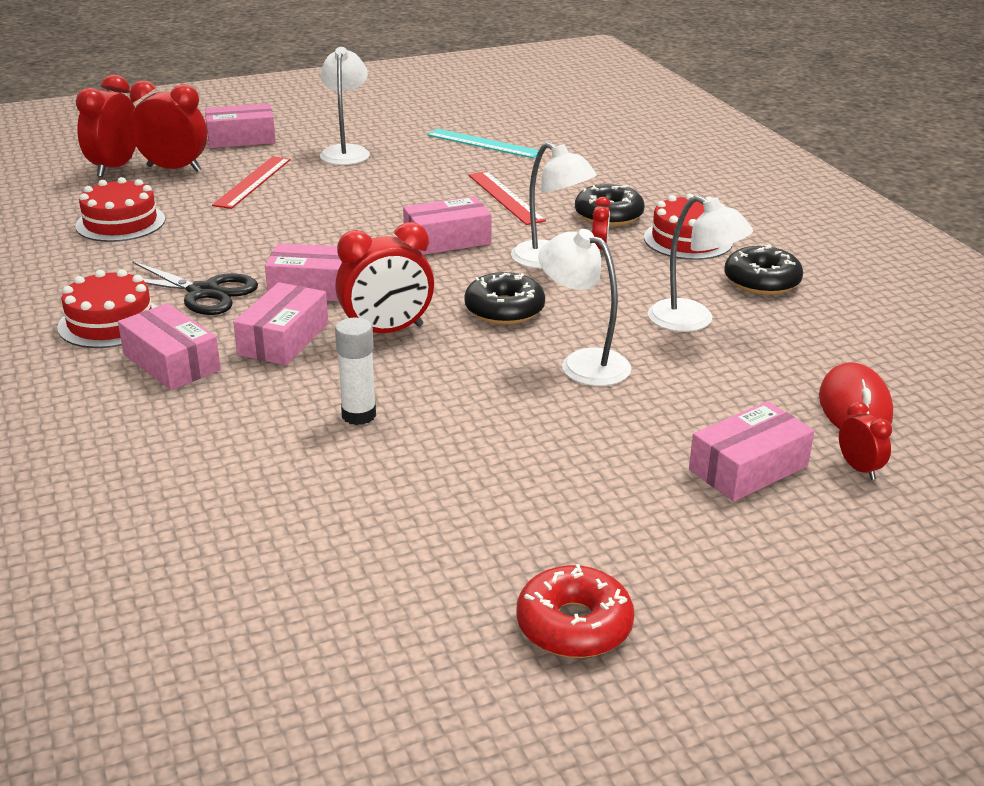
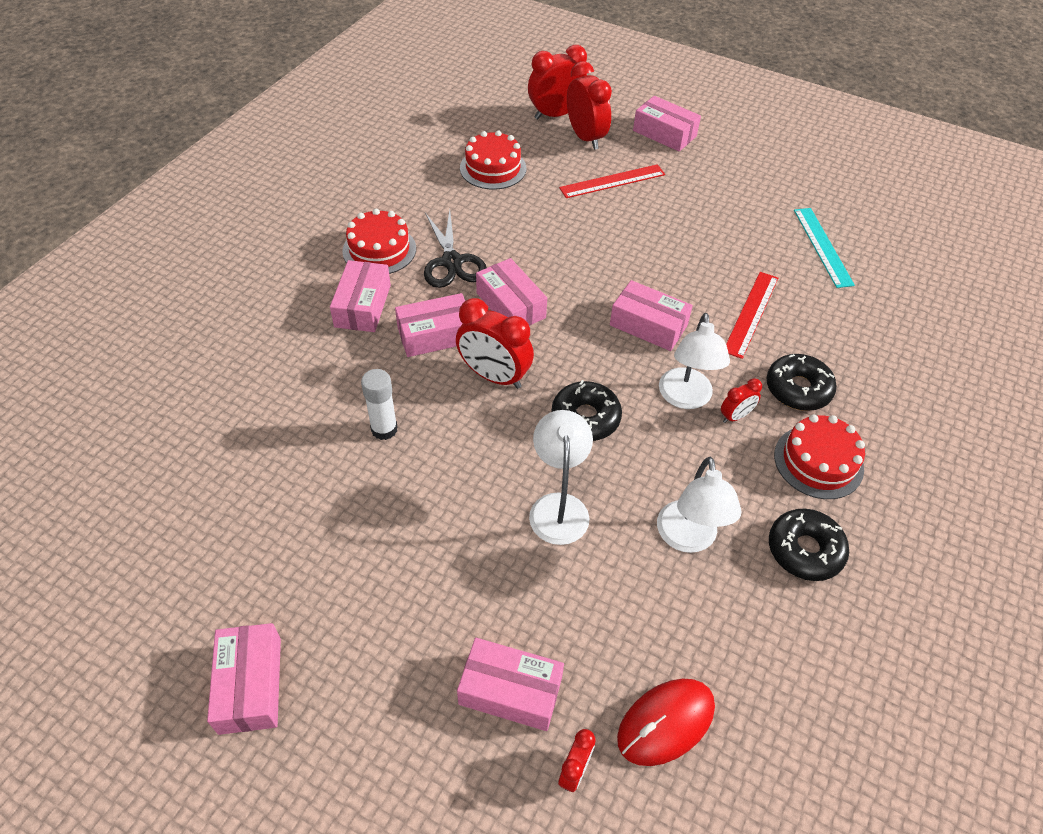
camera: 50 degrees right, 20 degrees up
(346, 151) = (712, 190): white lamp -> none
(574, 625) = (250, 685): red donut -> pink box

